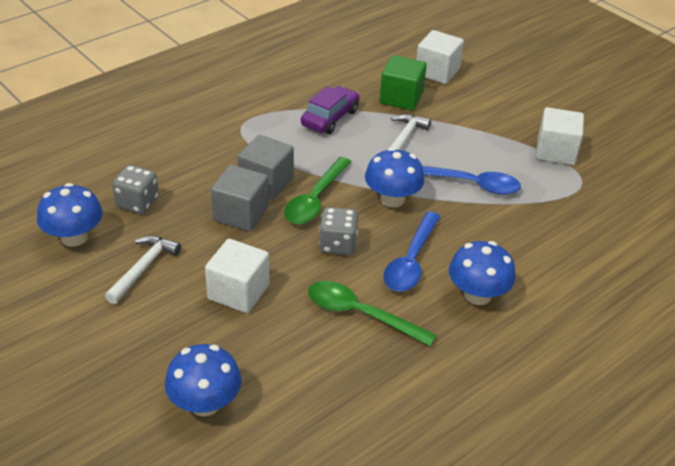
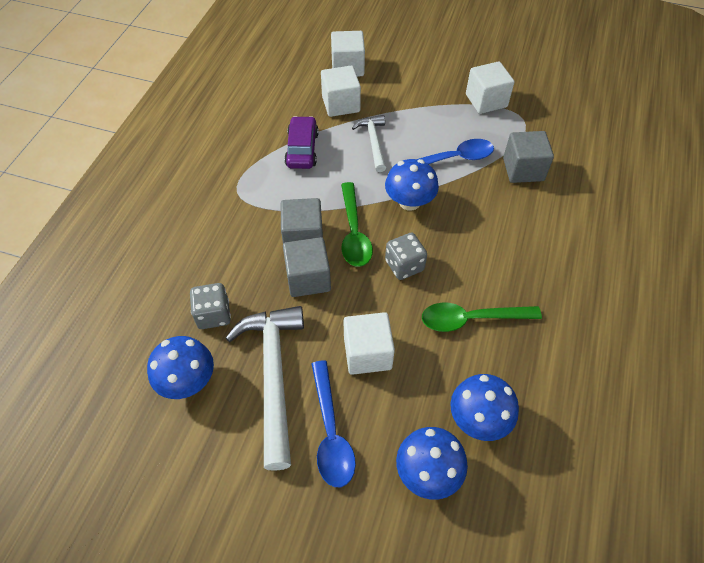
camera: 30 degrees left, 15 degrees up
(143, 268) = (273, 376): white hammer -> white hammer, size x1.80
(401, 98) = (341, 104): green cube -> white cube
(411, 261) = (467, 251): blue spoon -> blue spoon (331, 432)
(477, 295) = (534, 254): blue mushroom -> blue mushroom (478, 419)
(538, 223) = (523, 169): none -> grey cube

